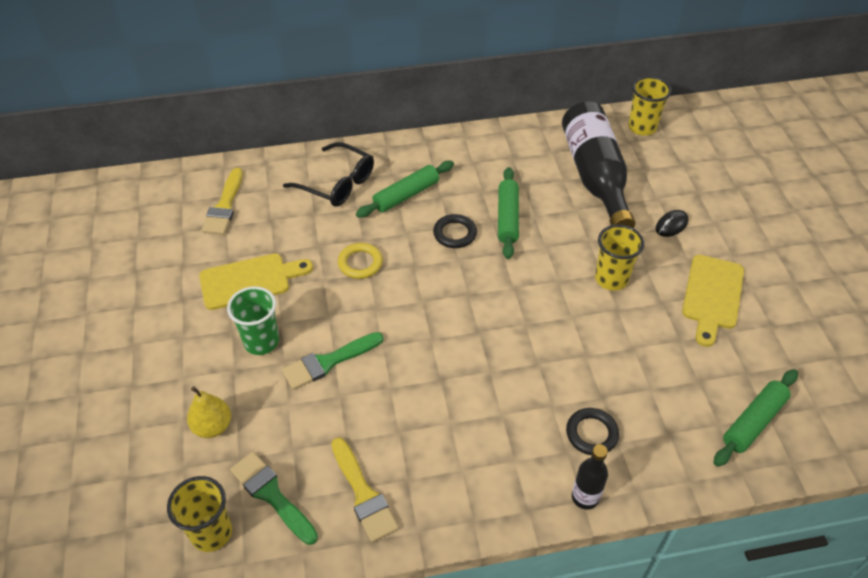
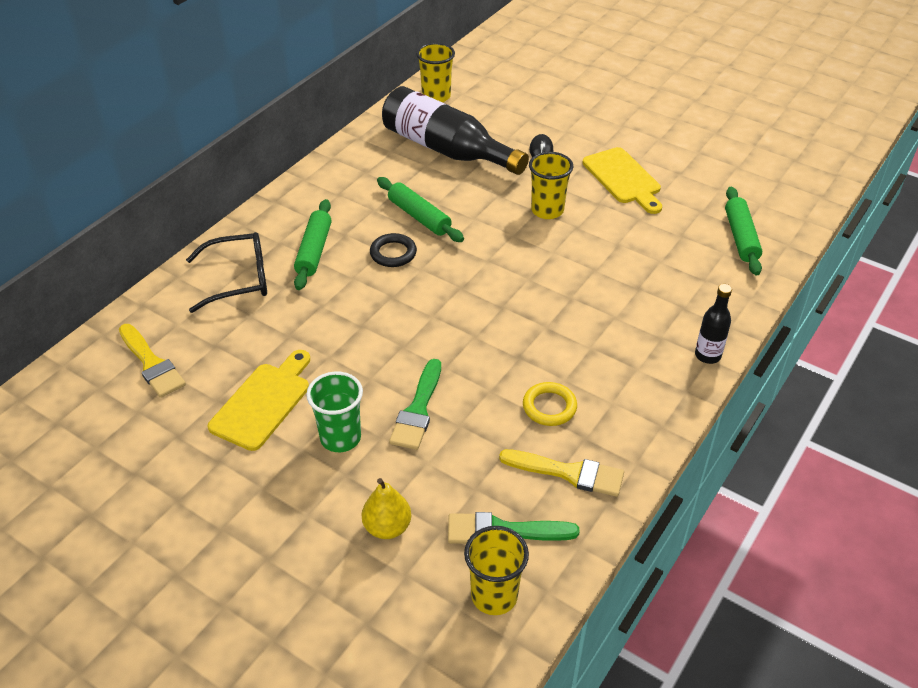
camera: 45 degrees left, 5 degrees down
(360, 263) = (344, 324): yellow ring -> yellow ring (549, 407)
(591, 433) = (661, 315): black ring -> none

